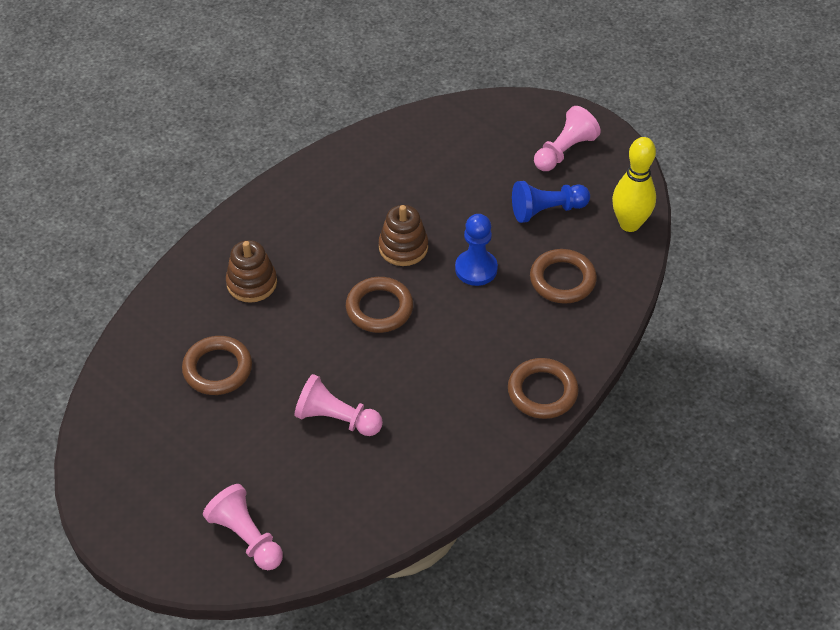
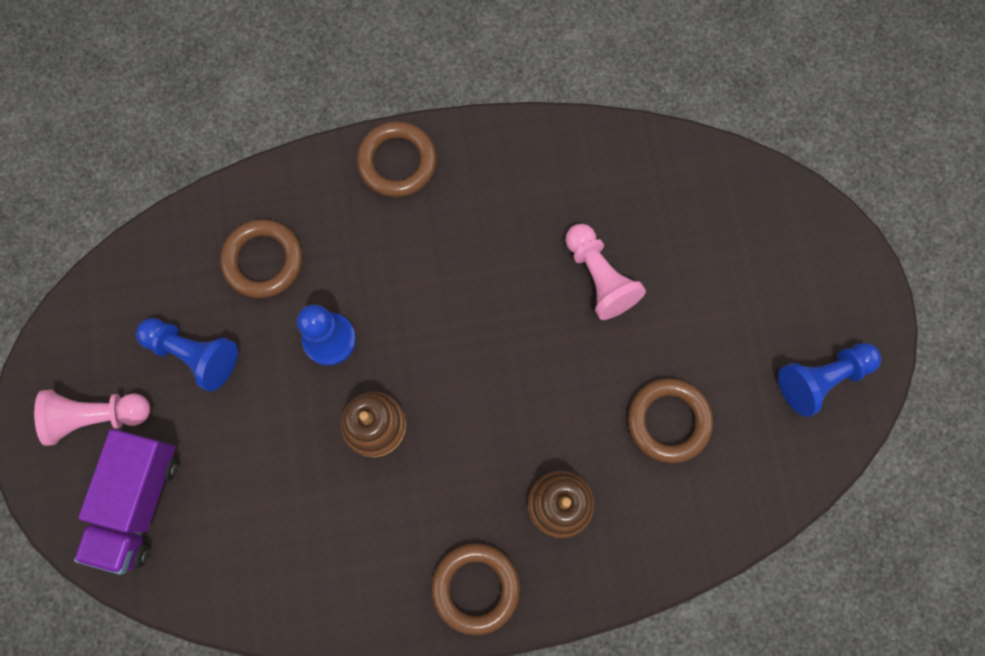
camera: 140 degrees left, 25 degrees up
(127, 463) = (822, 378): none -> blue pawn
(246, 537) = (762, 223): pink pawn -> none
(379, 308) = (461, 368): brown ring -> brown ring (475, 588)
(496, 133) = (138, 502): none -> purple truck
(629, 224) = (135, 272): yellow bowling pin -> none

